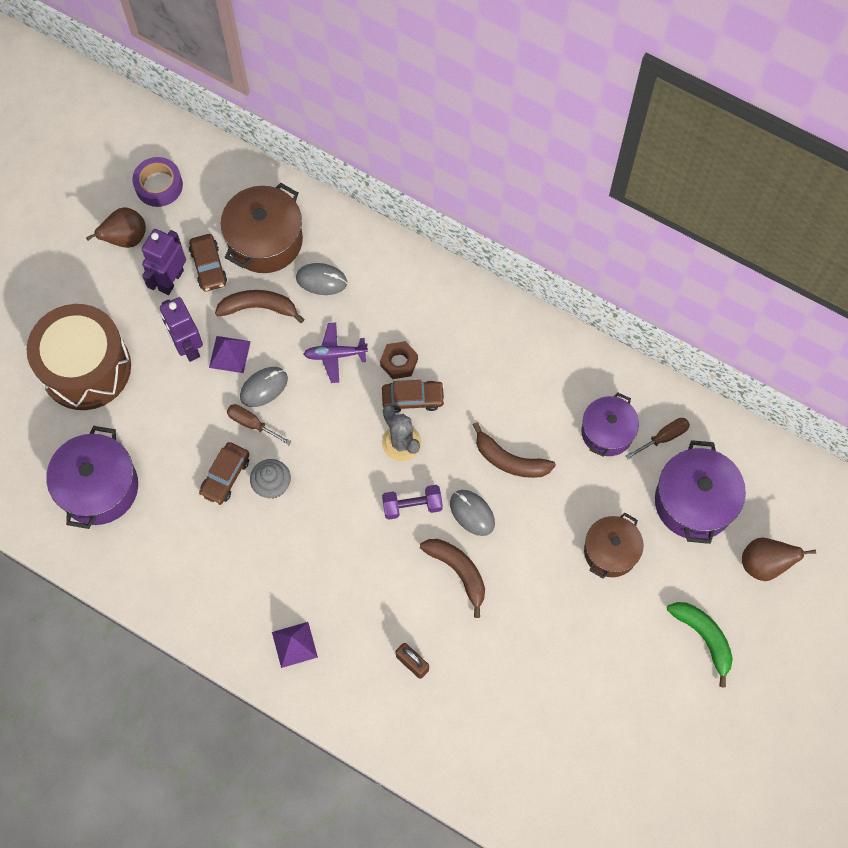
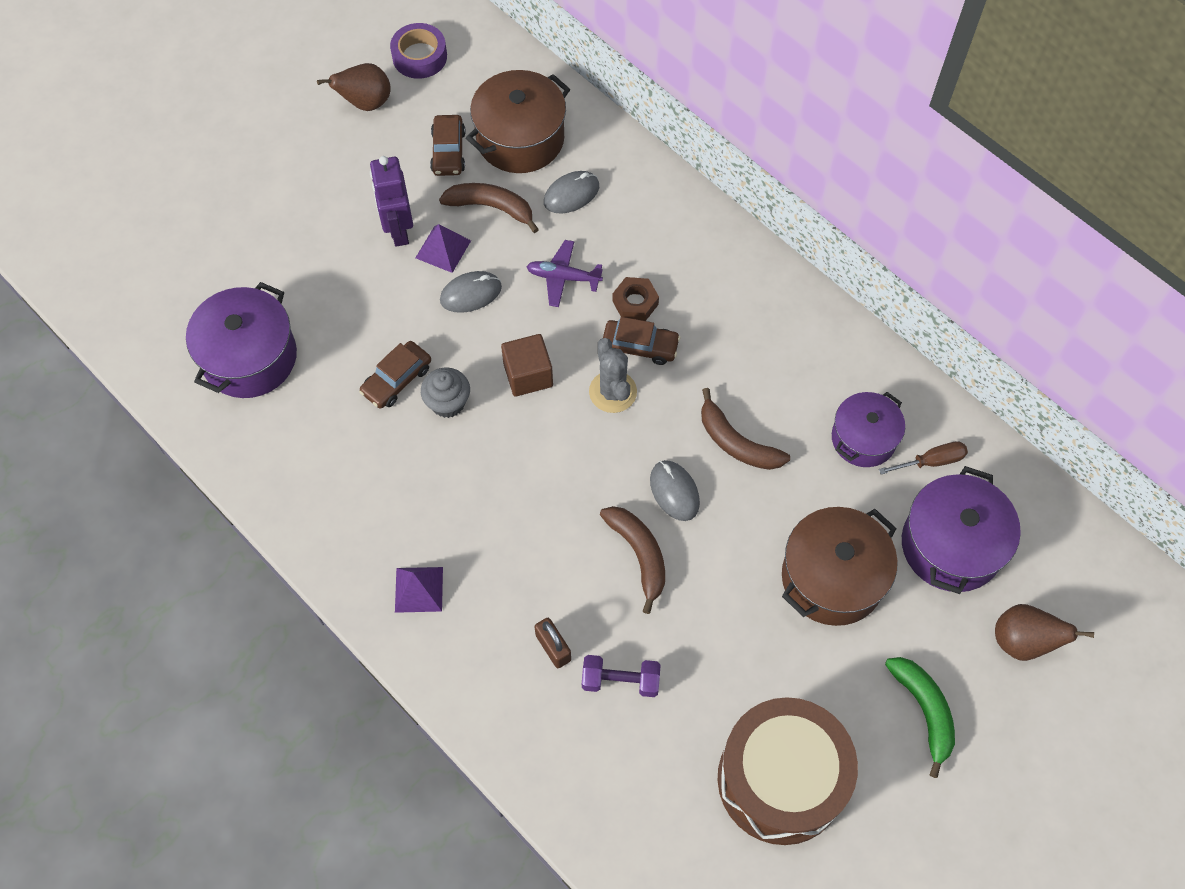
camera: 15 degrees right, 5 degrees down
(86, 368) = (277, 226): brown drum -> brown drum (780, 780)
(171, 280) = (402, 156): purple robot -> none
(252, 424) = (445, 330): brown screwdriver -> none
(321, 280) = (571, 194): grey mouse -> grey mouse turned 60 degrees counterclockwise
(330, 445) = (528, 375): none -> brown cube
(412, 506) = (605, 466): purple dumbbell -> purple dumbbell (620, 680)
(610, 551) = (832, 578): brown pot -> brown pot, size x1.50

